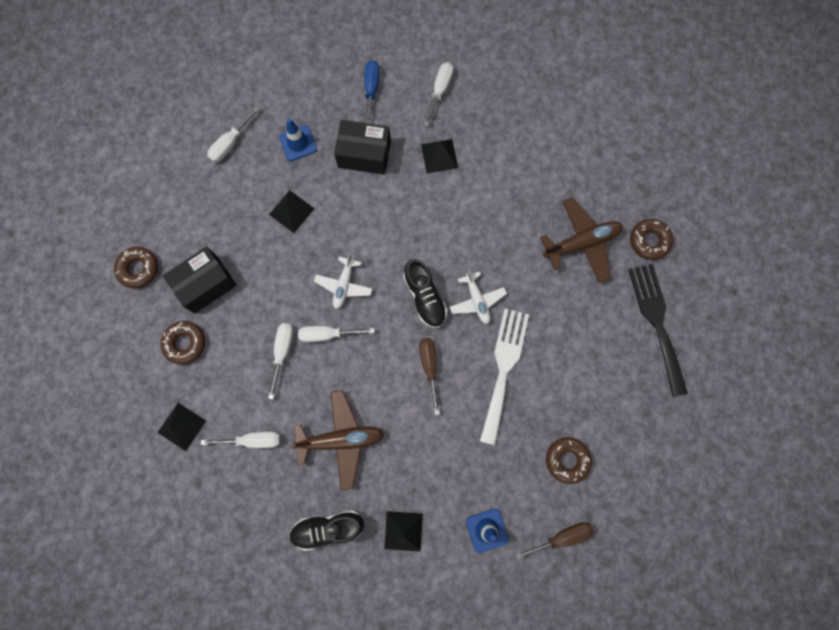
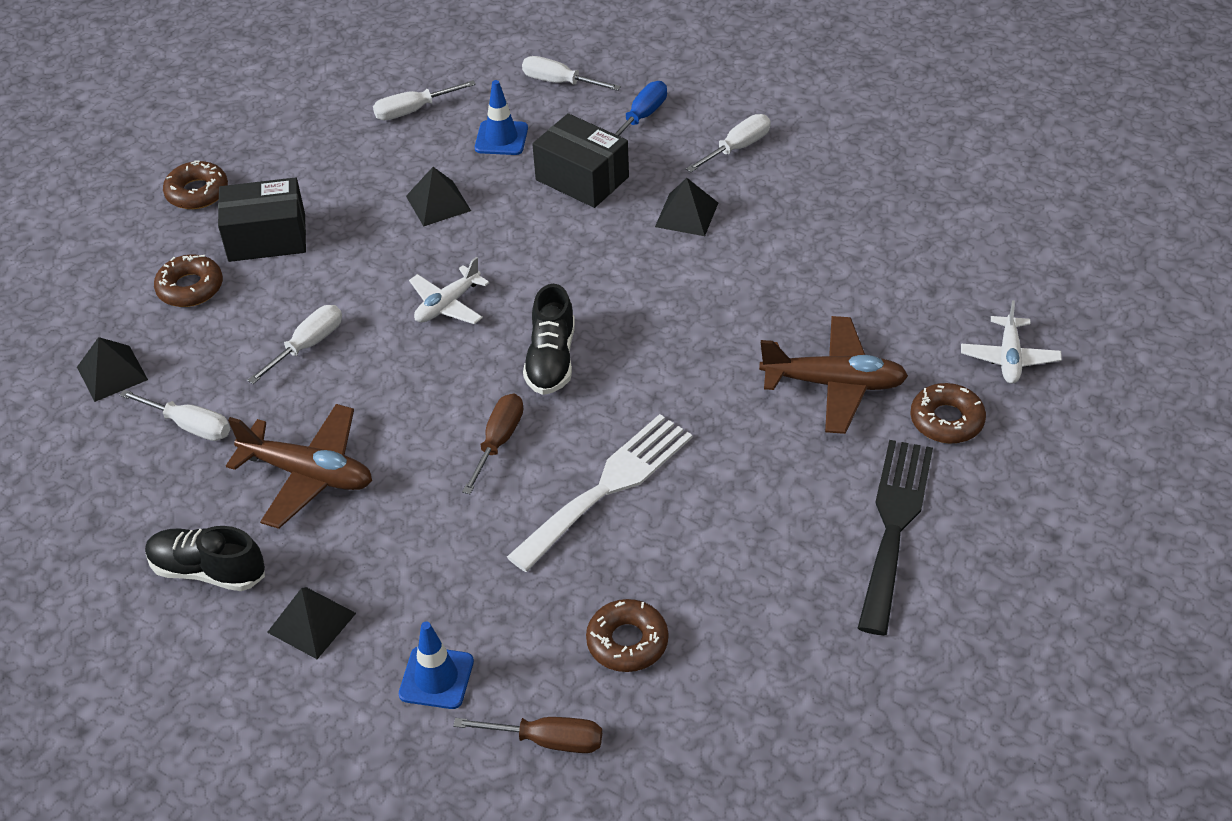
camera: 30 degrees right, 30 degrees down
(328, 334) = (384, 350): white screwdriver -> white screwdriver (560, 82)
(477, 300) = (625, 391): white plane -> white plane (1009, 358)

